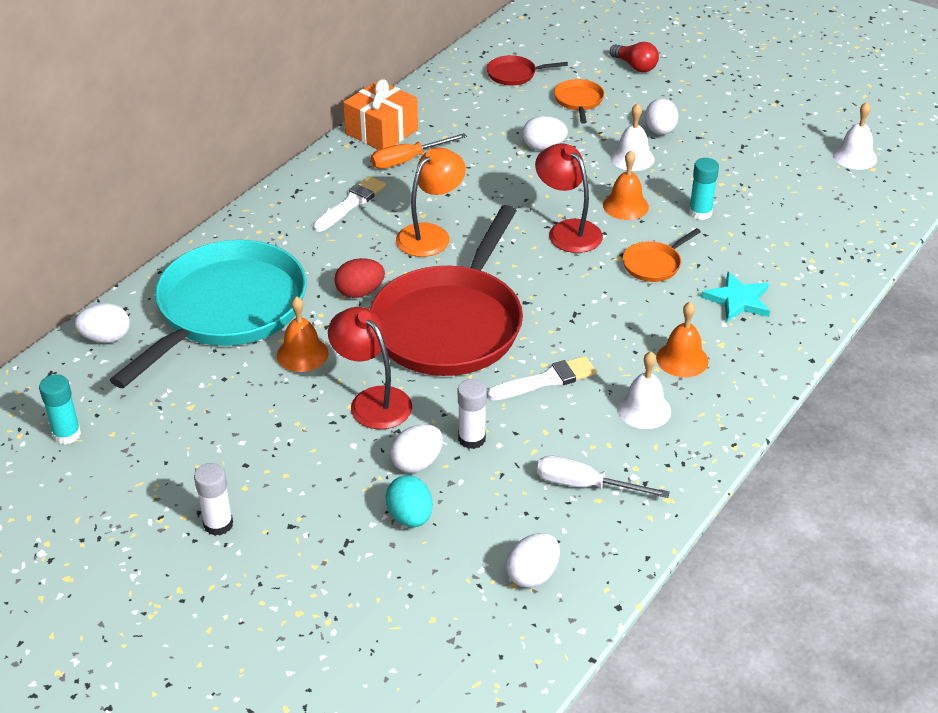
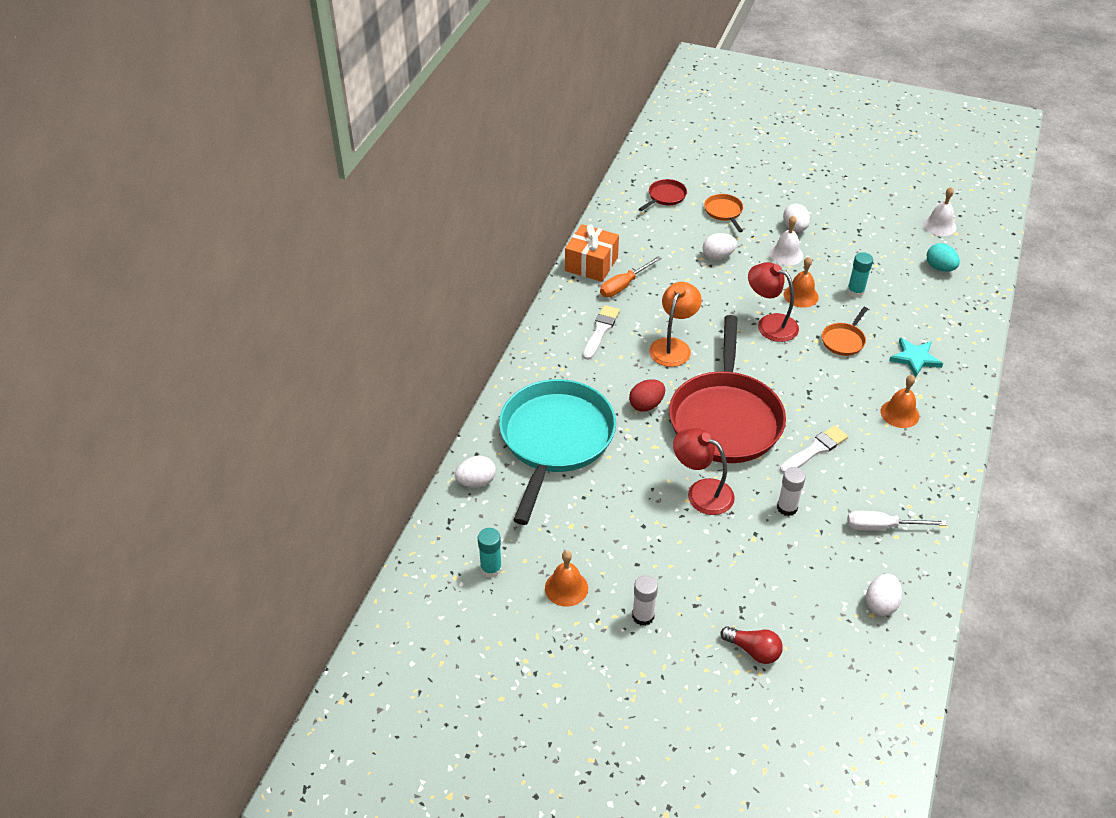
camera: 15 degrees left, 5 degrees up
(302, 354) = (631, 465): orange bell -> orange bell (566, 588)
(410, 517) = (775, 579): turquoise egg -> turquoise egg (939, 268)
(417, 463) = (758, 535): white egg -> none
(514, 74) = (665, 197): red pan -> red pan turned 150 degrees clockwise
(635, 66) = (750, 175): red light bulb -> red light bulb (753, 650)
(644, 409) = (893, 459): white bell -> none

